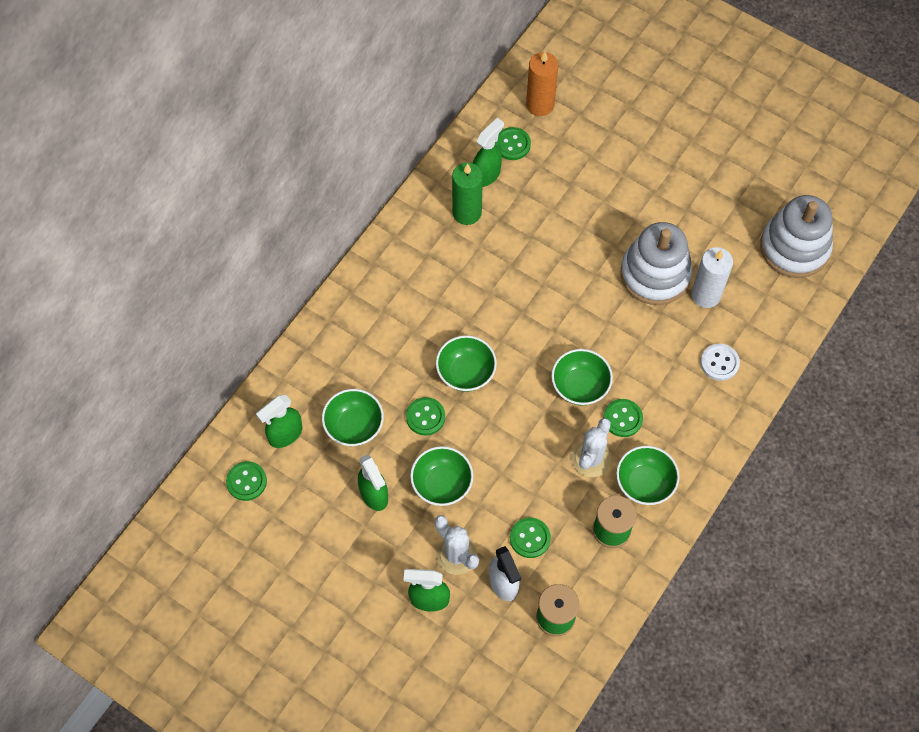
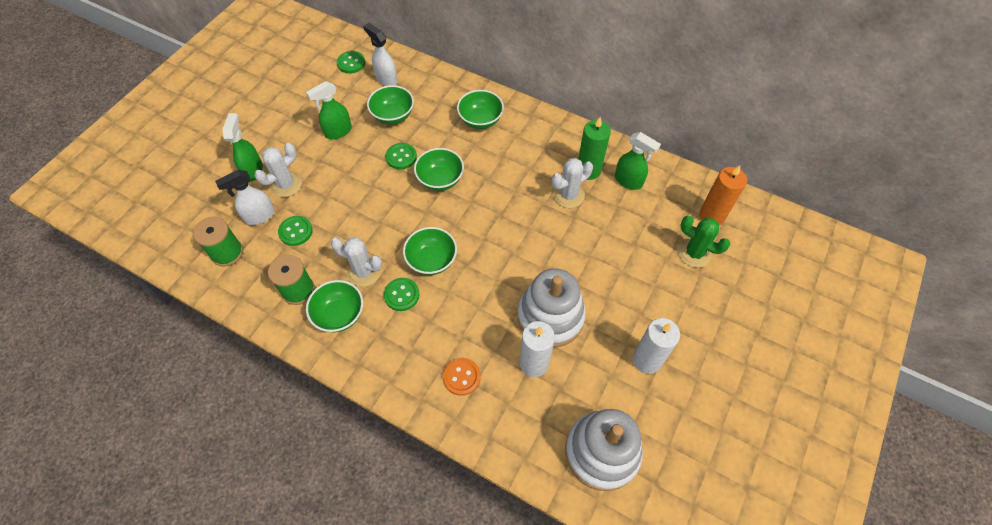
camera: 85 degrees right, 5 degrees down
(285, 434) = (386, 79): green spray bottle -> white spray bottle
(442, 484) = (345, 171): green bowl -> green bowl (480, 120)
(501, 238) = (568, 195): none -> white cactus
(512, 144) = (663, 197): green button -> none
(585, 131) = (694, 253): none -> green cactus
(704, 195) = (647, 360): none -> white candle
(719, 363) = (461, 377): white button -> orange button

